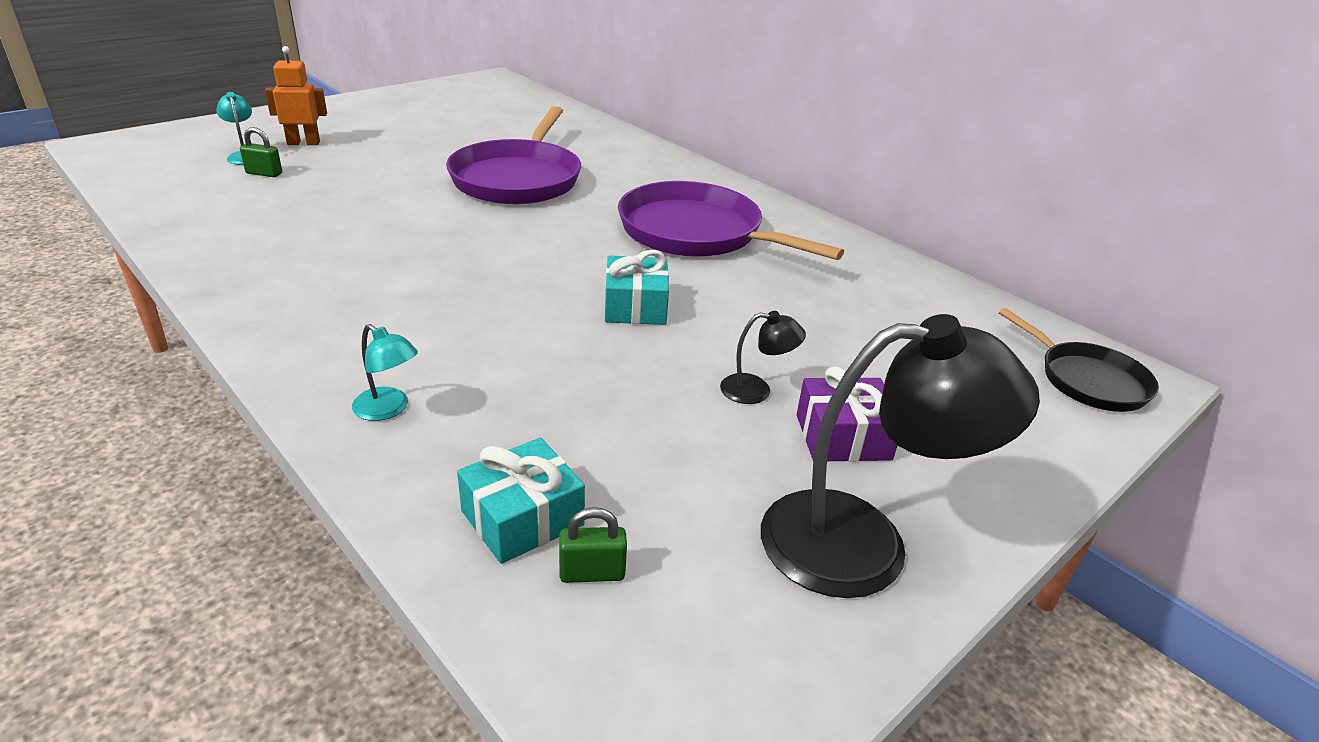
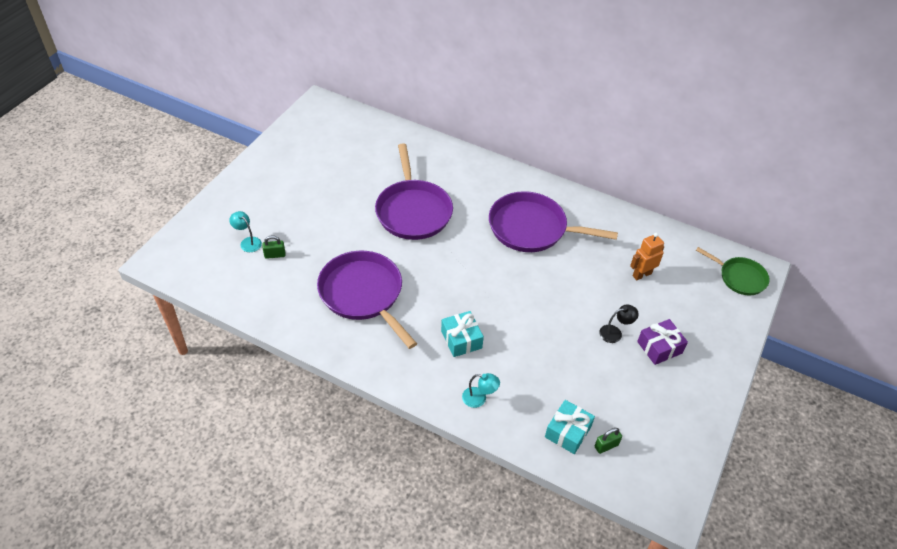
camera: 20 degrees left, 15 degrees up
(303, 143) = (269, 217): orange robot -> orange robot (641, 274)
(341, 236) = (363, 294): none -> purple pan
(635, 306) = (536, 296): turquoise gift -> turquoise gift (461, 339)
(864, 543) = (688, 398): black lamp -> none
(1088, 380) = (740, 277): black pan -> green pan

